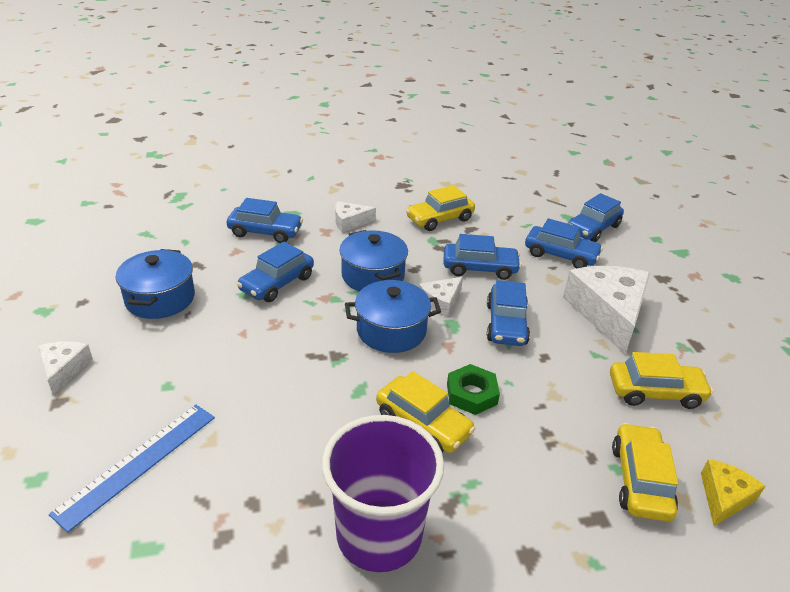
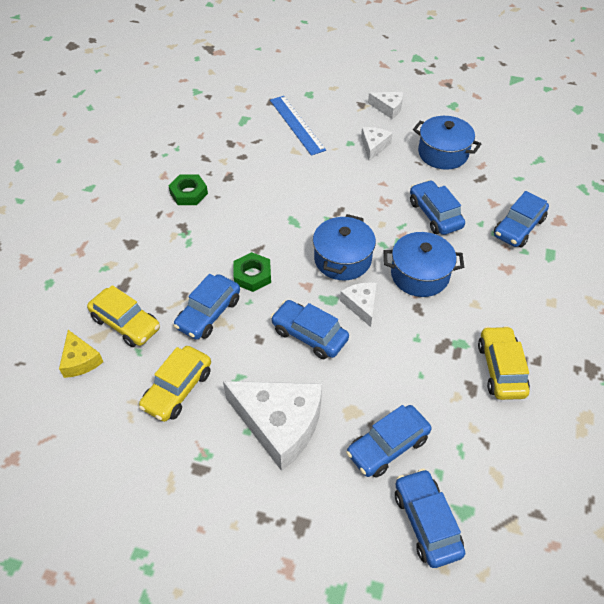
camera: 120 degrees right, 15 degrees up
(350, 222) = (518, 291): white cheese -> white cheese (374, 146)
(379, 535) = (189, 193): purple cup -> green nut
(423, 424) = (245, 239): yellow car -> none
(480, 268) = (396, 358): blue car -> blue car (209, 313)

